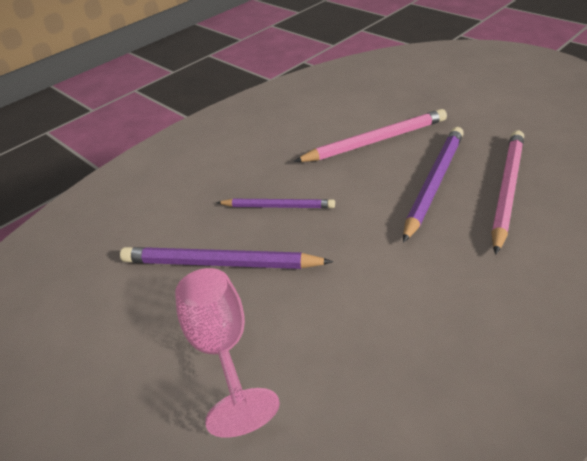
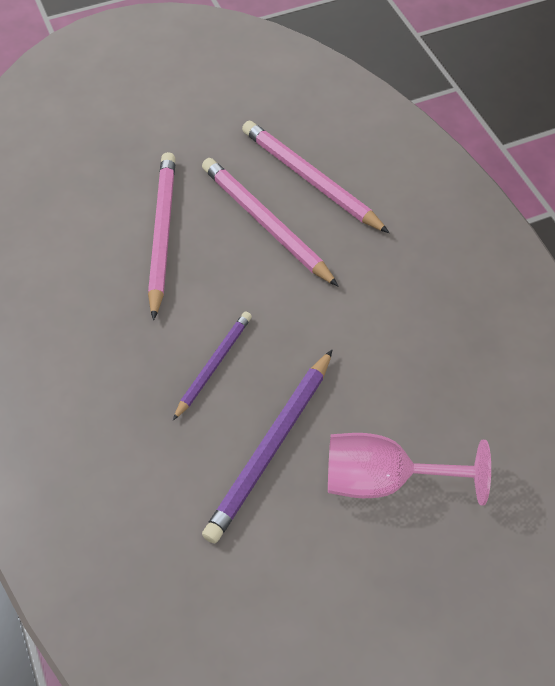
camera: 70 degrees left, 15 degrees up
(434, 183) = (265, 223): purple pencil -> pink pencil

